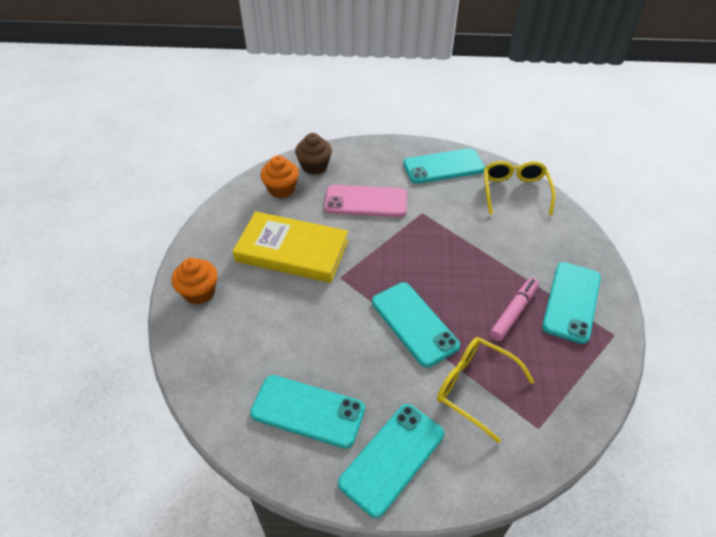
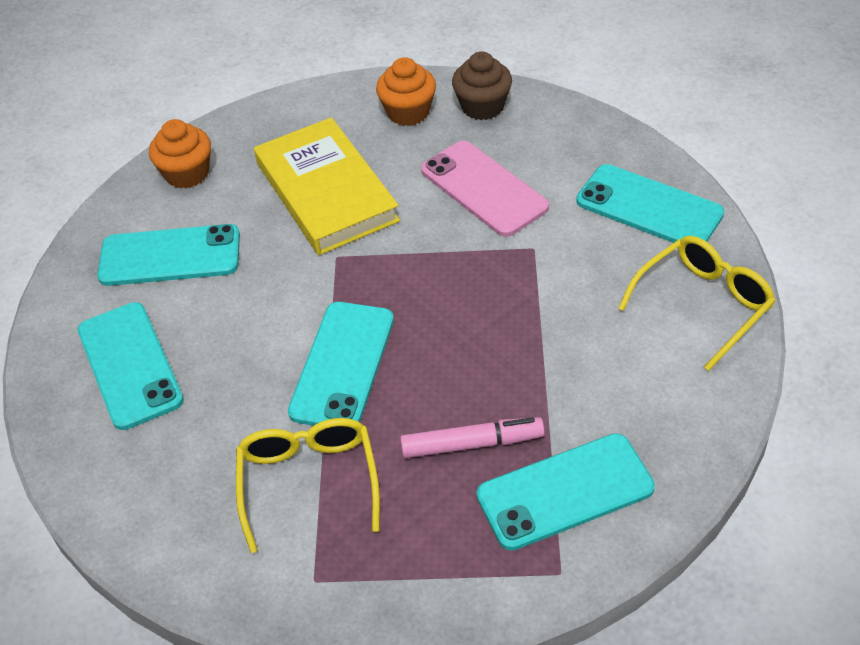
camera: 50 degrees right, 0 degrees up
(392, 458) = (140, 473): turquoise phone -> turquoise phone (170, 256)

